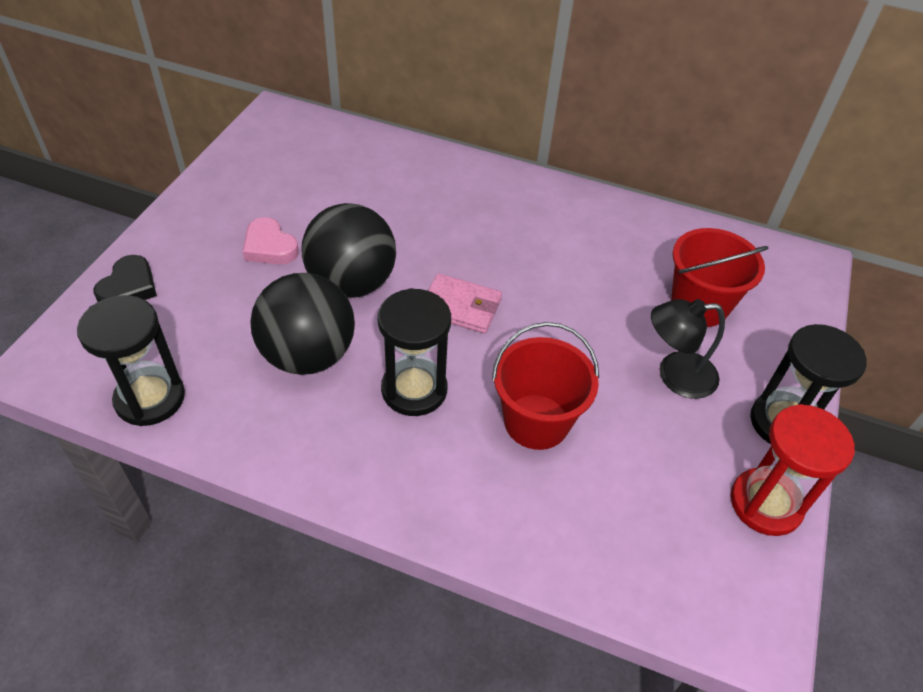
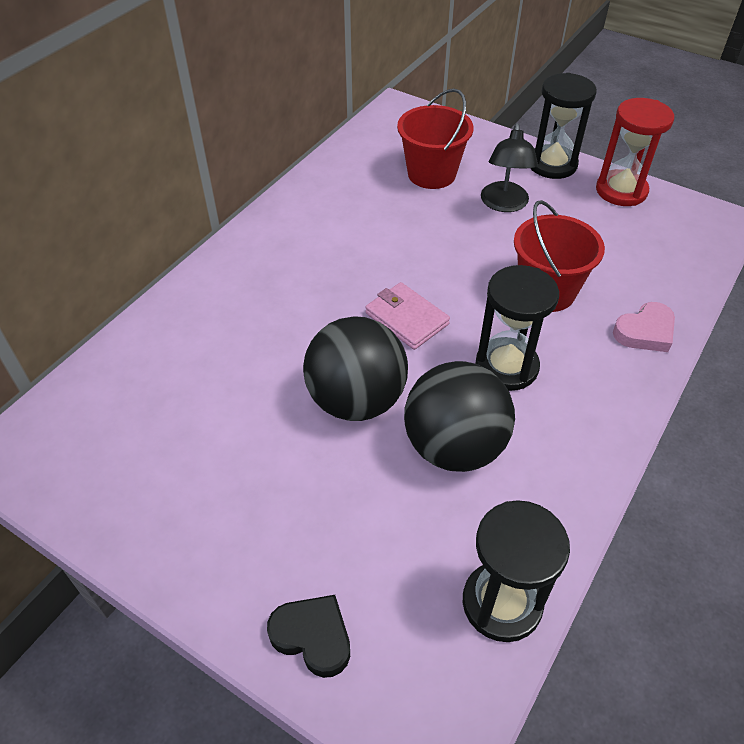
camera: 75 degrees left, 0 degrees up
(269, 247) = (278, 473): pink heart -> pink heart (645, 332)
(460, 306) = (407, 319): pink wallet -> pink wallet turned 75 degrees counterclockwise

